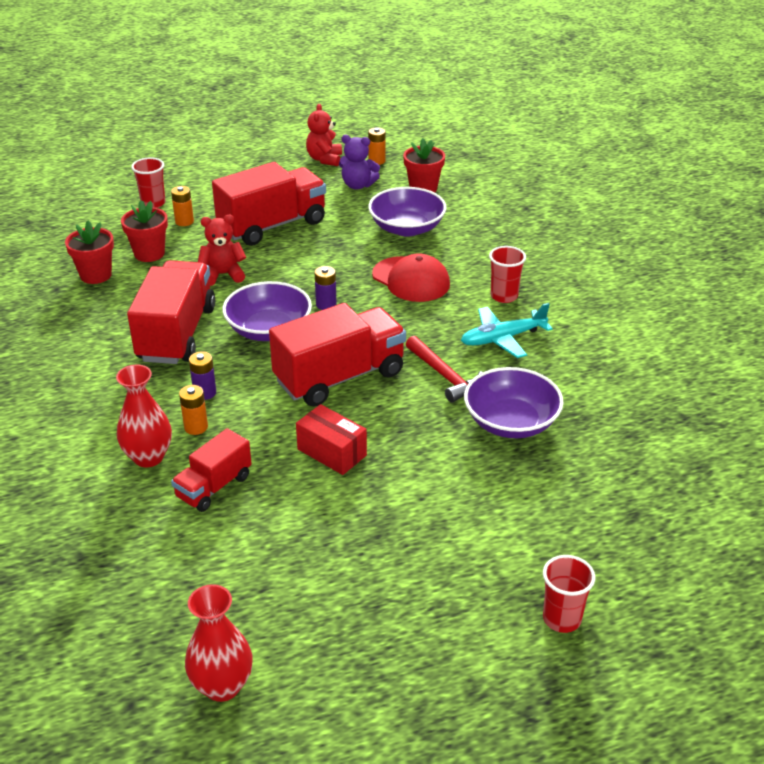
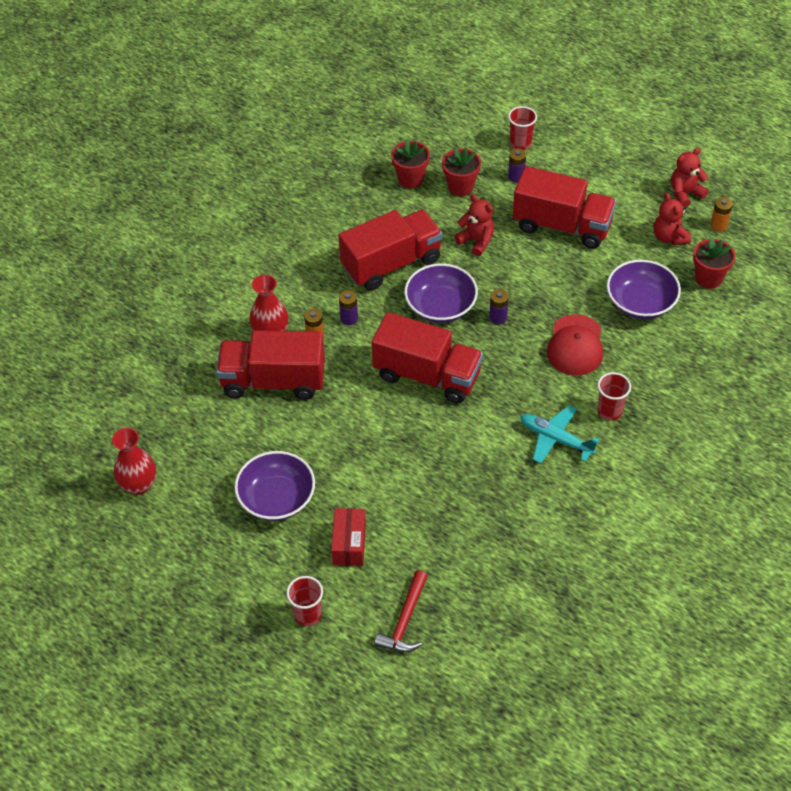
camera: 55 degrees right, 15 degrees up
(184, 221) = (516, 176): orange battery -> purple battery
(214, 487) = (273, 381): red truck -> red truck, size x1.79
(332, 452) = (352, 417): red box -> red box (349, 544)
(358, 185) = (669, 237): purple teddy bear -> red teddy bear
(445, 376) = (481, 430): red hammer -> red hammer (405, 621)
(511, 422) = (466, 494): purple bowl -> purple bowl (277, 498)

